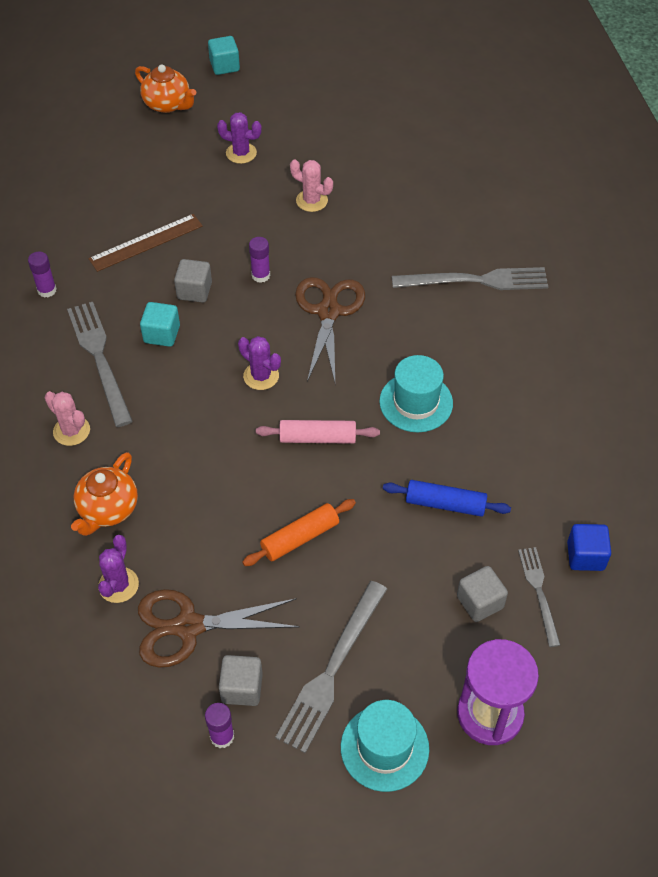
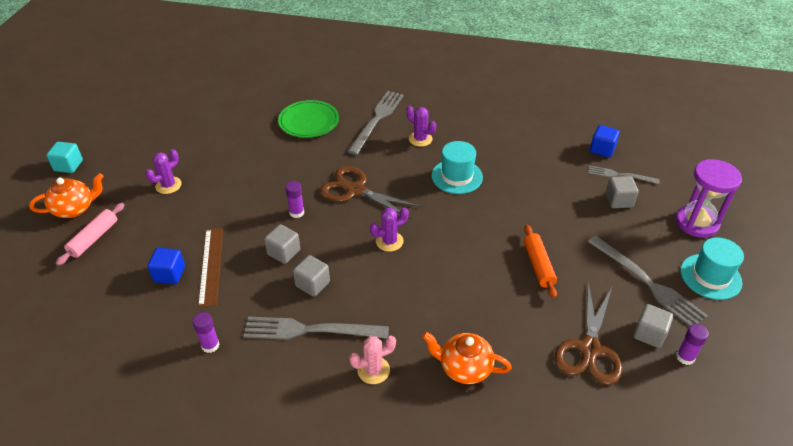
camera: 65 degrees left, 10 degrees down
(108, 509) = (464, 368): orange teapot -> orange teapot turned 150 degrees clockwise
(118, 585) = (538, 381): purple cactus -> purple cactus (420, 139)
(119, 217) = (169, 274): none -> blue cube
(162, 334) = (312, 284): turquoise cube -> grey cube
(311, 201) = (248, 166): pink cactus -> none
(317, 438) = (460, 230): pink rolling pin -> pink rolling pin (94, 238)
(426, 218) = (309, 121): none -> green plate
(445, 504) = (542, 190): blue rolling pin -> none

